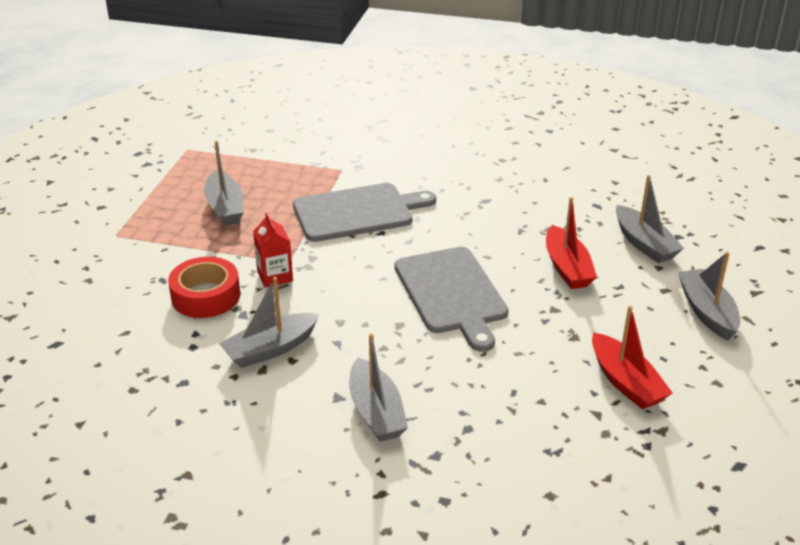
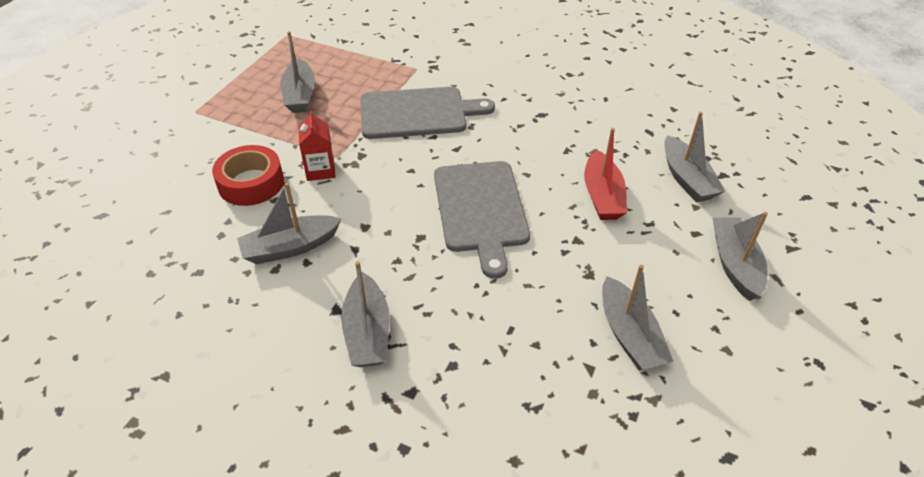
camera: 10 degrees right, 10 degrees up
(625, 382) = (629, 335): red boat -> grey boat

